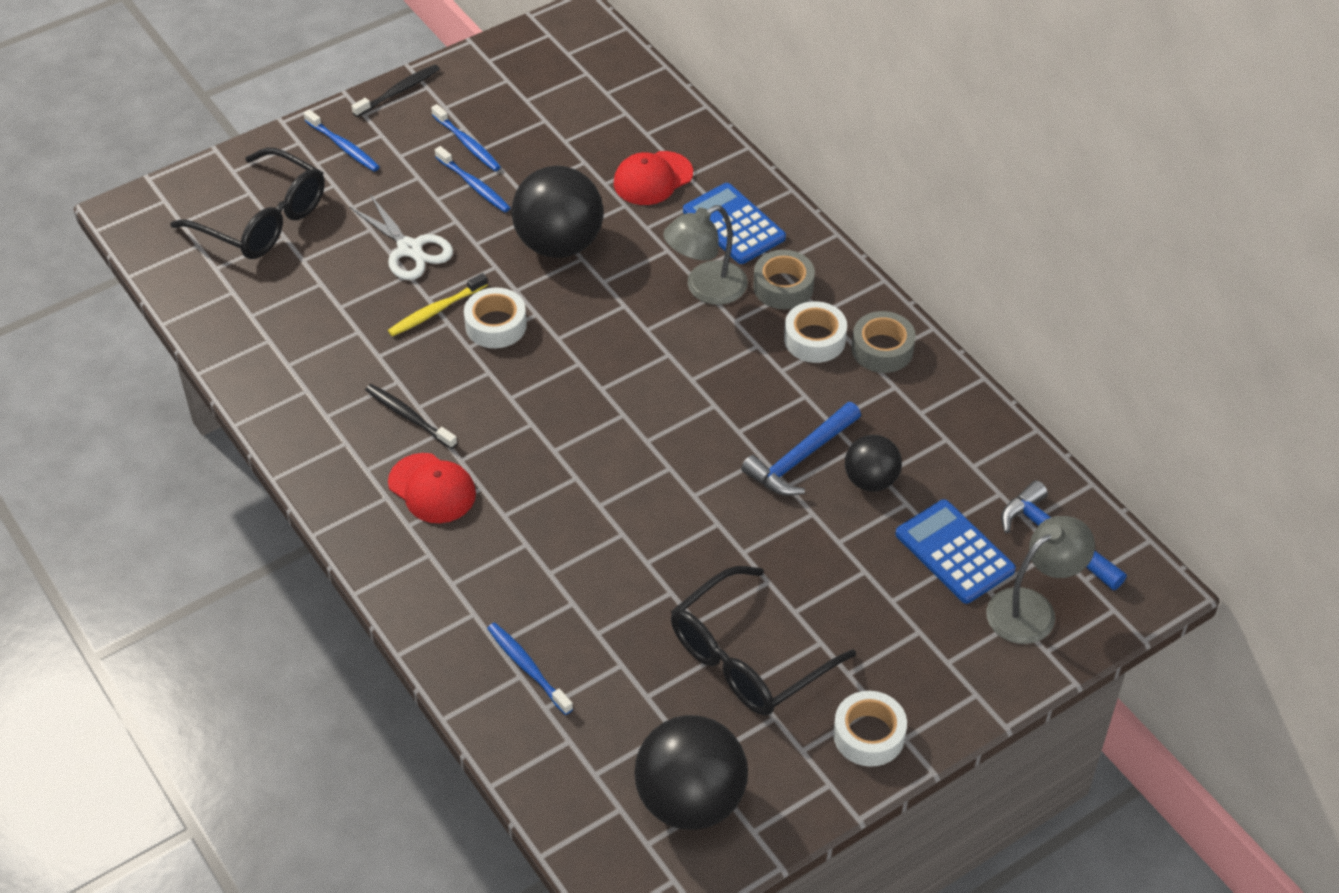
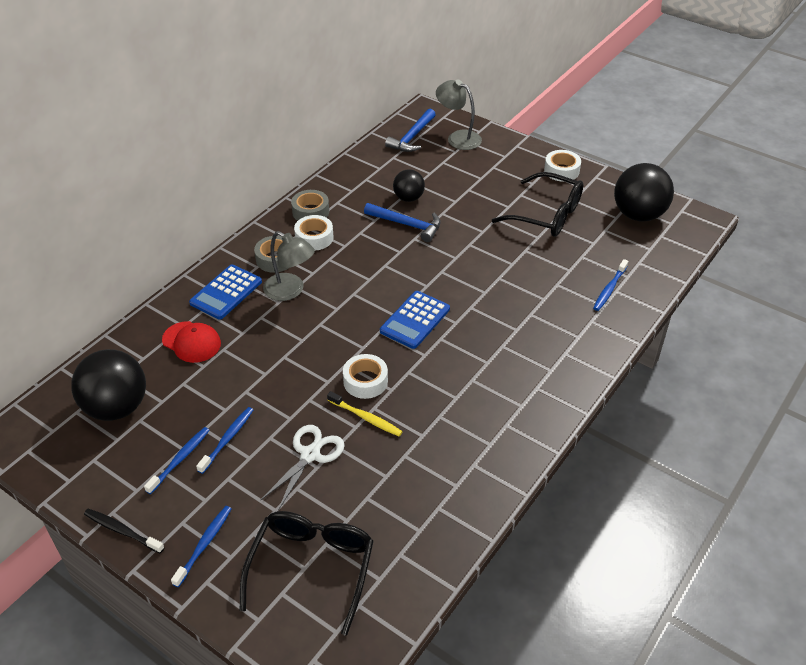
camera: 110 degrees left, 5 degrees down
(409, 417) = (467, 399): black toothbrush -> none
(432, 488) = (517, 368): red cap -> none
(559, 244) = (274, 372): black ball -> black ball (117, 407)
(954, 552) = (439, 164): blue calculator -> blue calculator (415, 320)

